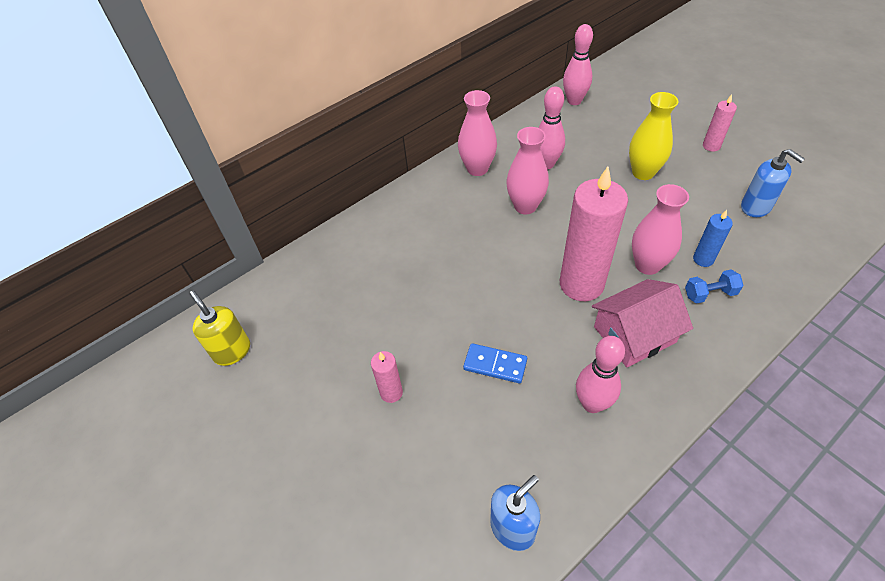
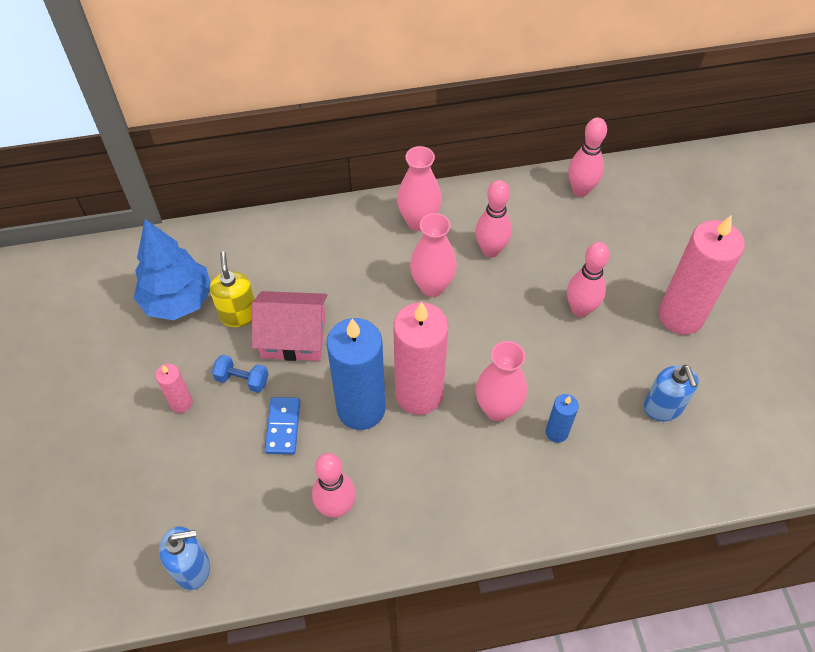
camera: 25 degrees right, 5 degrees up
(232, 351) = (84, 295): yellow soap dispenser -> yellow soap dispenser (238, 314)
(324, 313) = (178, 301): none -> blue tree
(495, 365) = (283, 427): blue domino -> blue domino turned 45 degrees clockwise
(546, 318) = (361, 409): none -> blue candle
(634, 334) = (426, 468): pink house -> pink house (293, 337)
(643, 172) = (580, 309): yellow vase -> pink bowling pin
(709, 294) = (531, 469): blue dumbbell -> blue dumbbell (242, 380)
(711, 146) = (680, 316): pink candle -> pink candle, size x2.16

